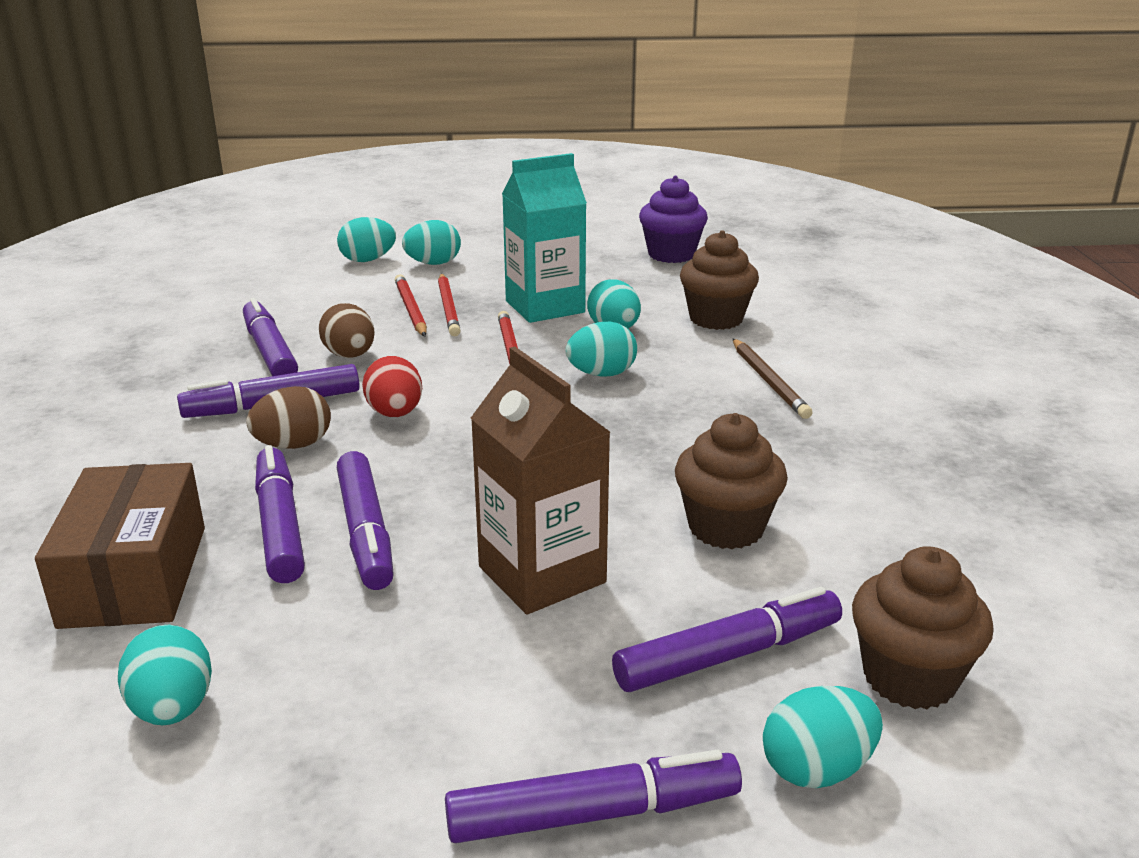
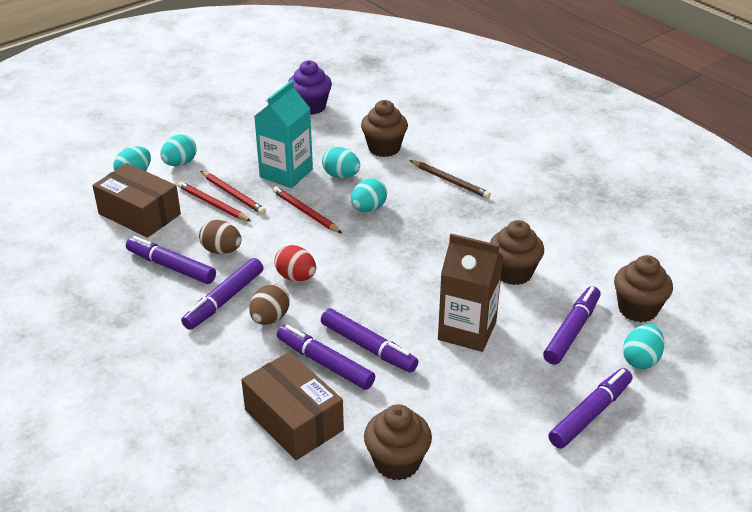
camera: 35 degrees left, 10 degrees up
(173, 709) = (397, 462): turquoise egg -> brown cupcake
(317, 294) = (139, 214): none -> brown box

